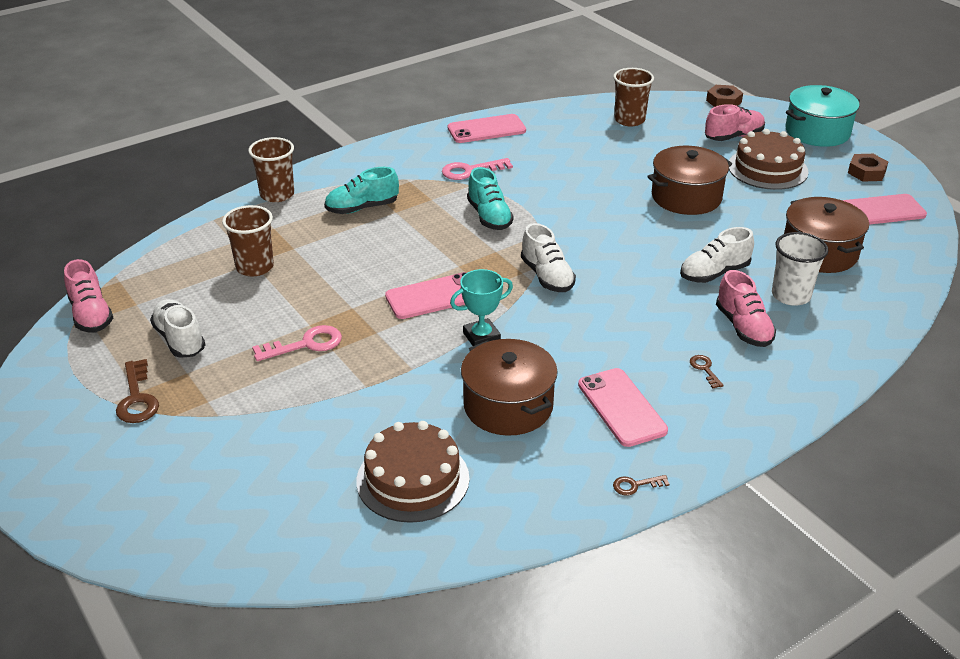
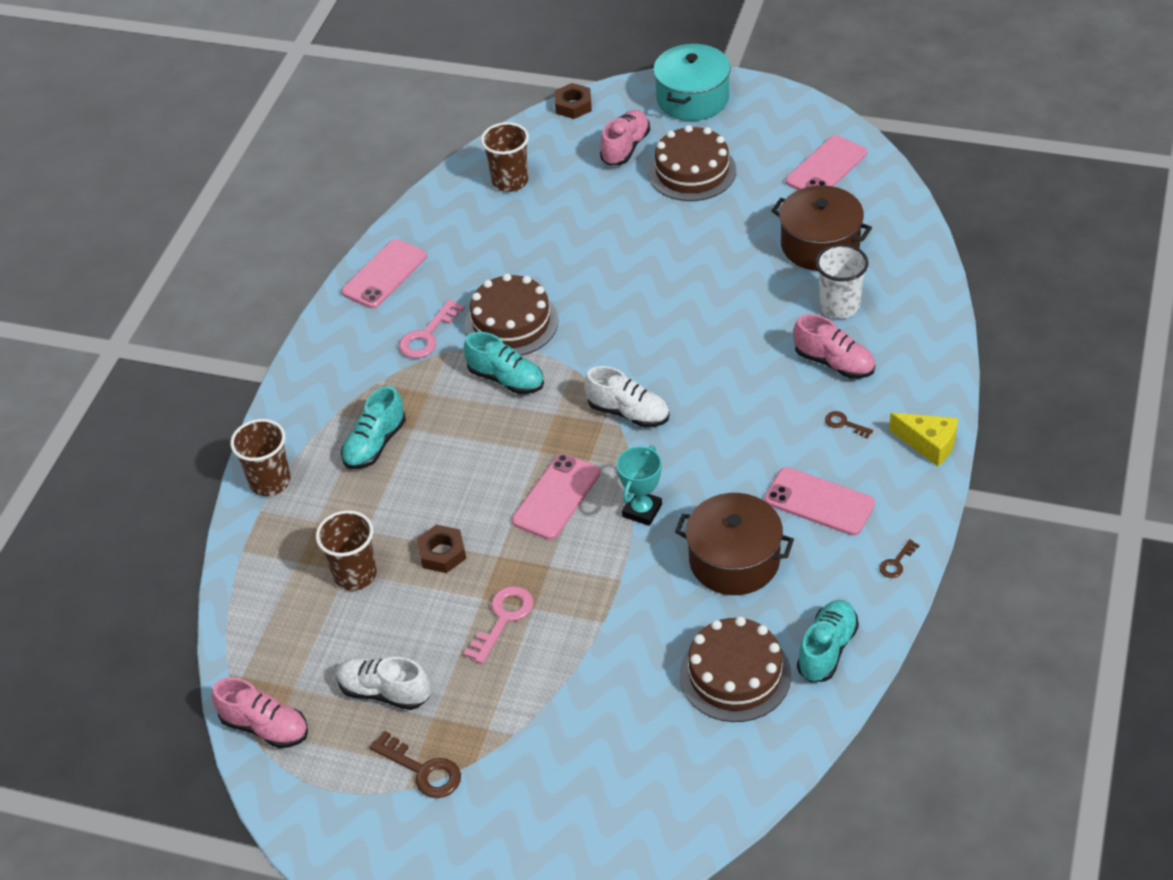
camera: 35 degrees left, 10 degrees up
(503, 509) = (827, 650): none -> turquoise shoe
(533, 190) = (511, 323): none -> brown cake
(686, 197) = (655, 248): brown pot -> none
(714, 273) = (760, 321): white shoe -> none
(762, 421) = (929, 444): none -> yellow cheese
(866, 172) = (777, 126): brown nut -> brown nut (442, 553)

